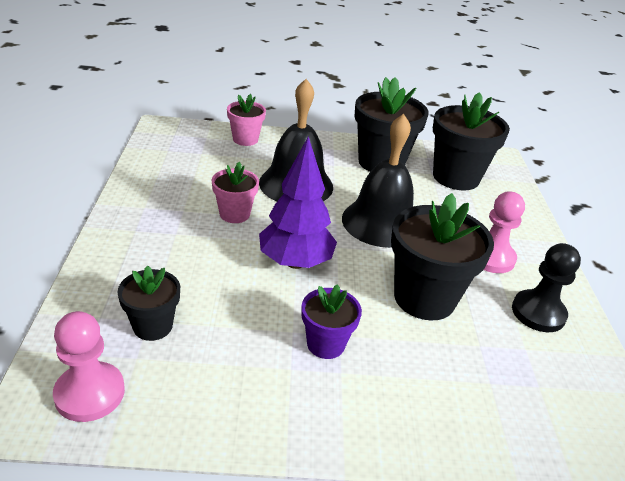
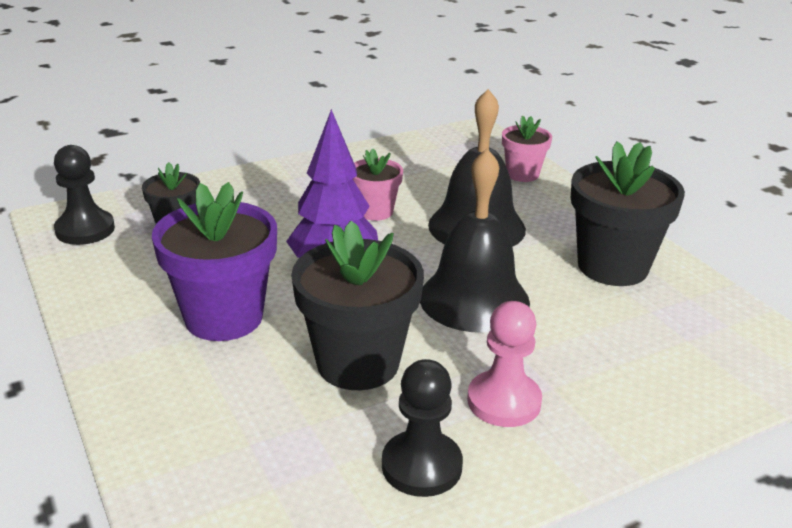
camera: 65 degrees right, 5 degrees down
(90, 393) = (85, 229): pink pawn -> black pawn
(325, 344) = (223, 317): purple flower pot -> purple flower pot, size x1.80
(456, 177) = (671, 333): black flower pot -> none

